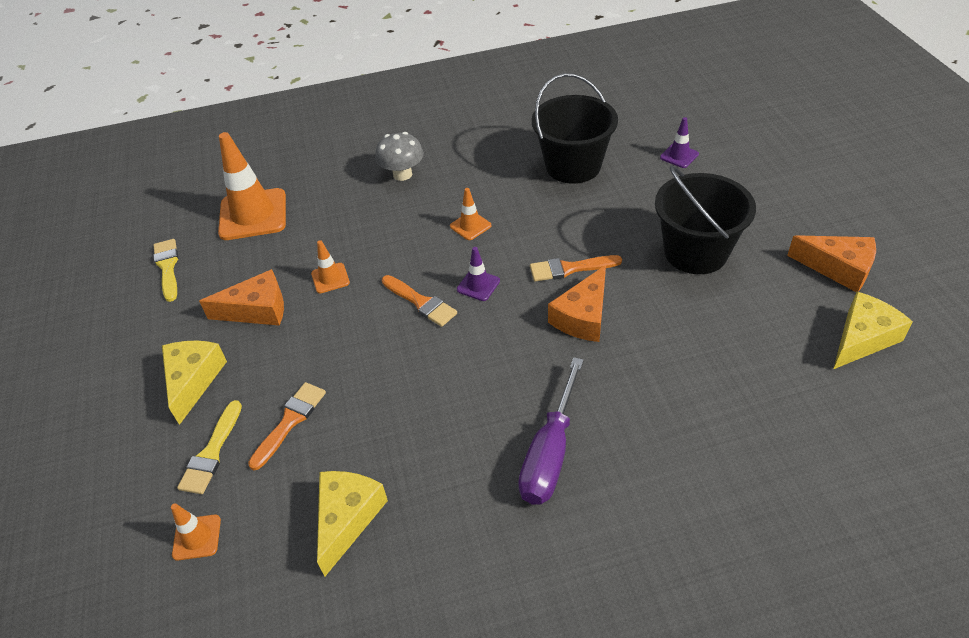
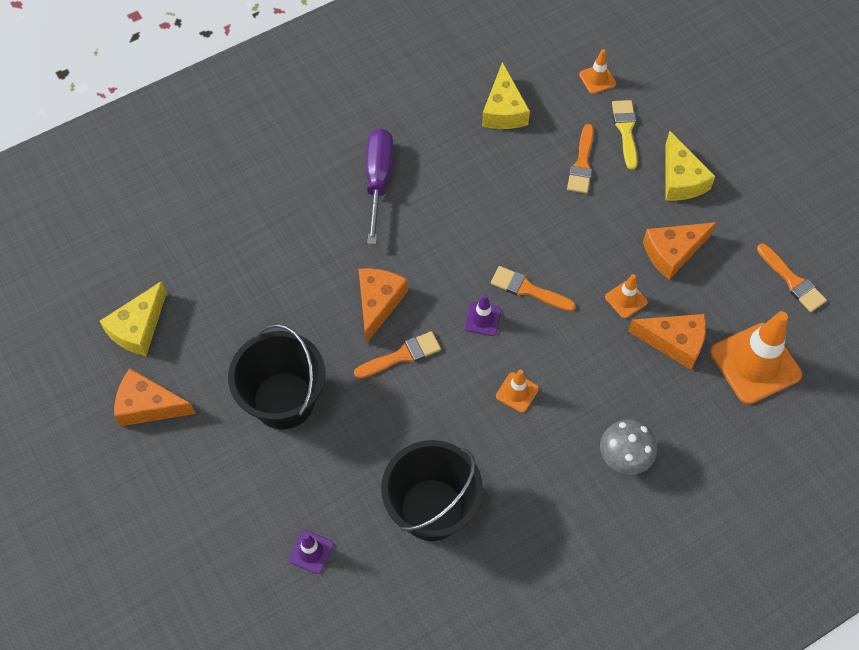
camera: 160 degrees right, 15 degrees up
(168, 267) = (792, 281): yellow brush -> orange brush
(309, 239) = (674, 342): none -> orange cheese

